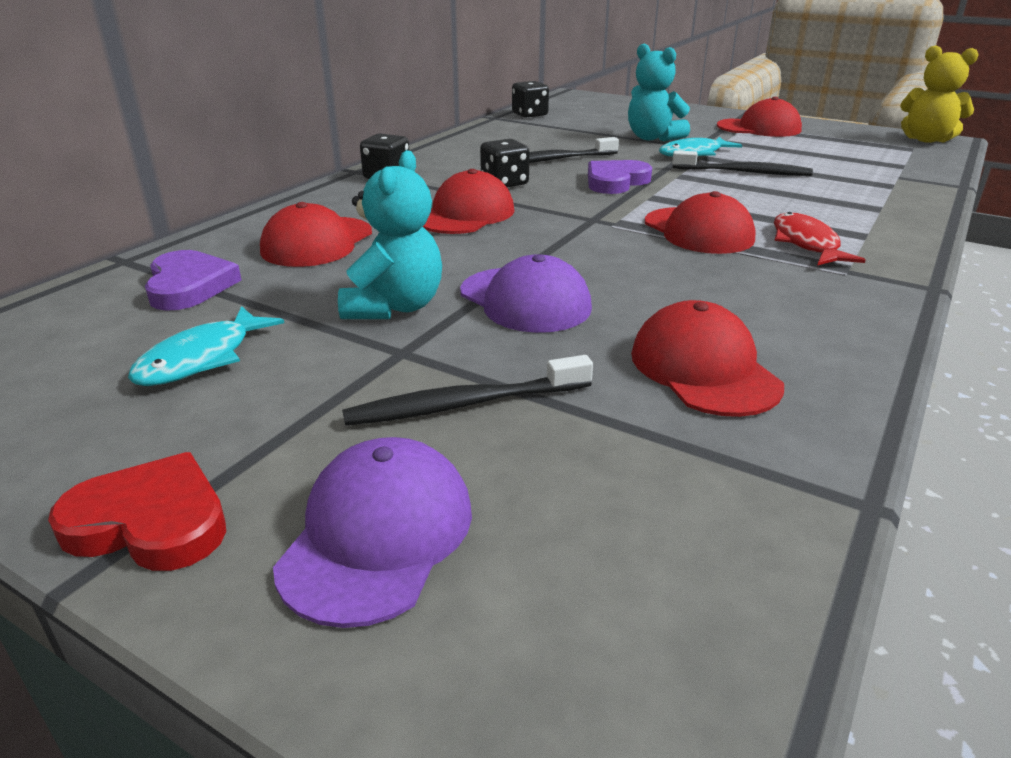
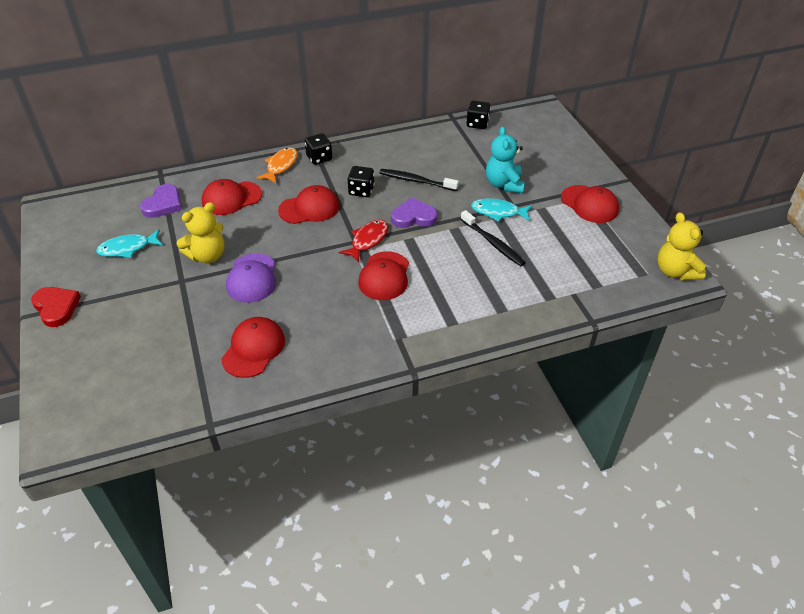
camera: 40 degrees right, 15 degrees up
(341, 196) = (281, 166): none -> orange fish
(378, 535) = (93, 346): purple cap -> none
(394, 307) = (207, 255): turquoise teddy bear -> yellow teddy bear
(464, 404) = (167, 315): black toothbrush -> none
(806, 244) = (414, 312): red fish -> red fish (368, 240)

